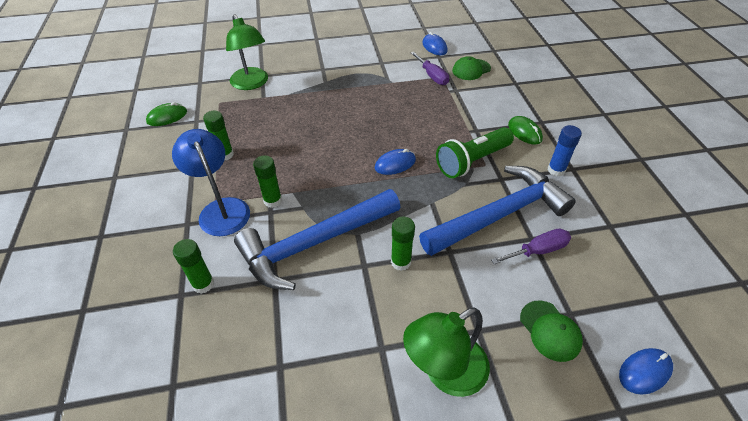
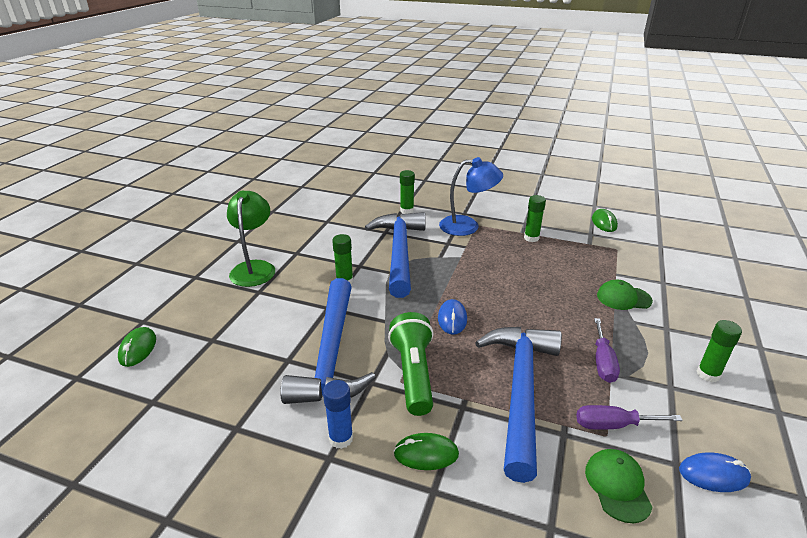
camera: 120 degrees right, 15 degrees down
(252, 84) = (647, 272): green lamp -> none
(273, 201) = (458, 246): green glue stick -> green glue stick (708, 374)
(439, 112) = (520, 390): none -> blue hammer
(538, 250) = (274, 356): purple screwdriver -> purple screwdriver (603, 362)
(550, 330) = (217, 322): green cap -> green cap (623, 298)
(644, 371) = (138, 349): blue mouse -> green mouse

